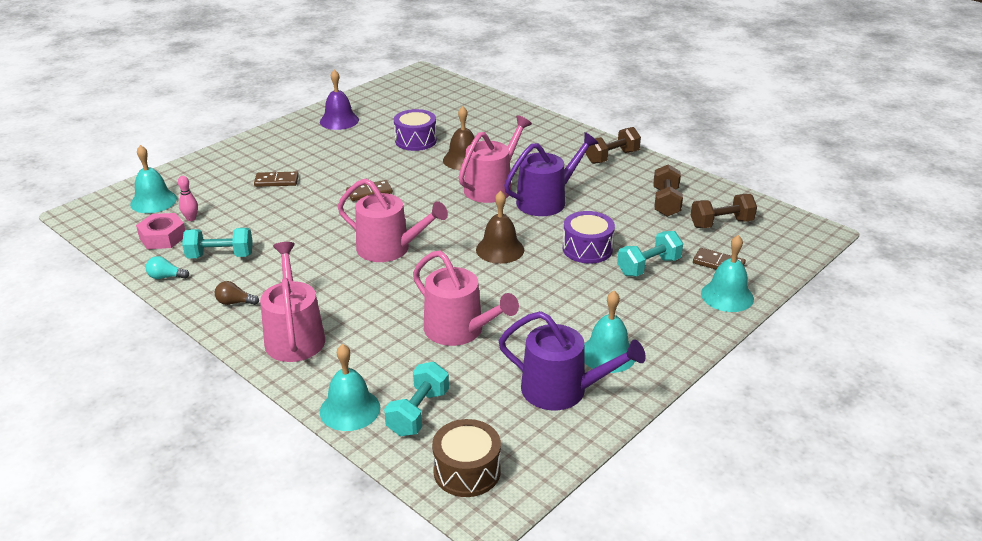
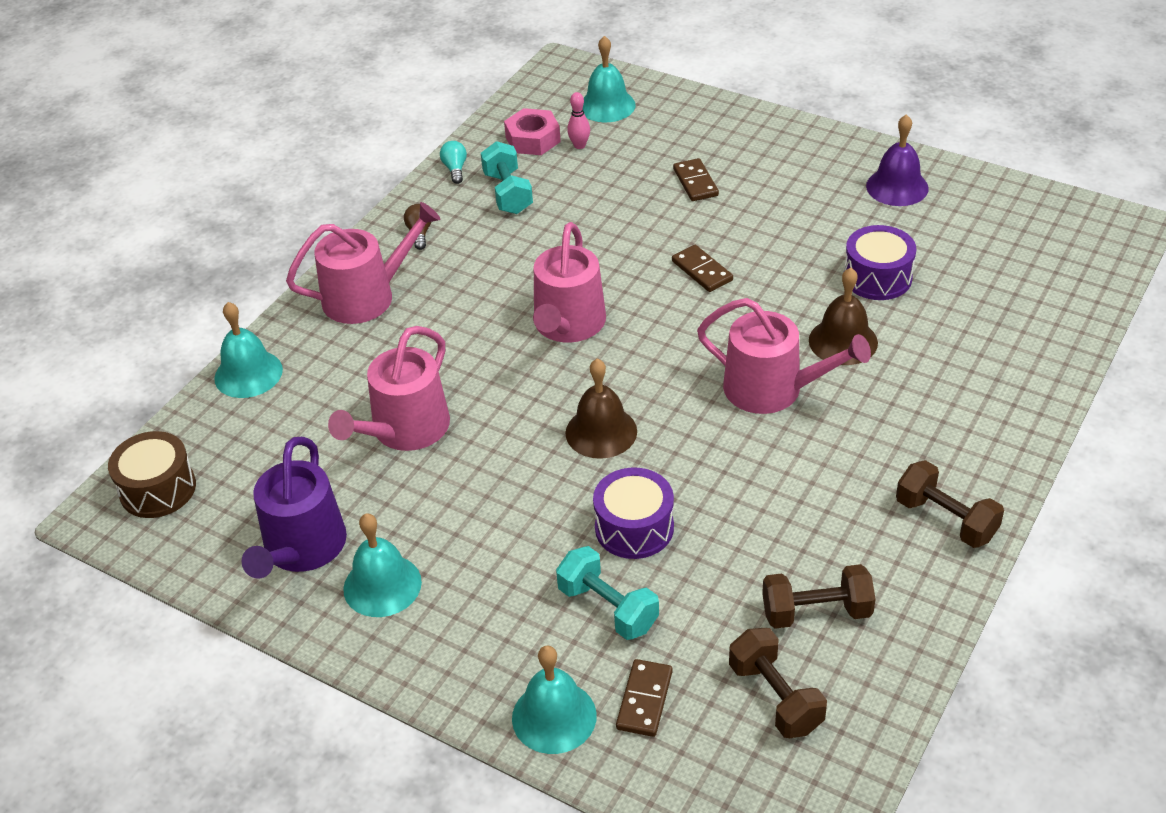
camera: 80 degrees right, 10 degrees up
(418, 413) = (248, 429): turquoise dumbbell -> none
(546, 201) = (757, 458): purple watering can -> none

